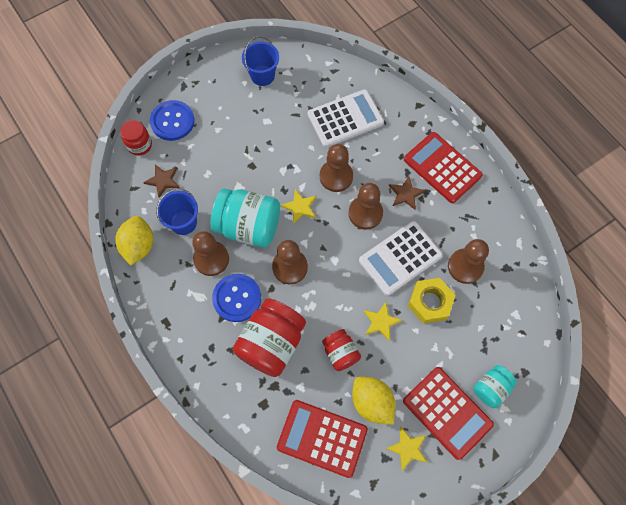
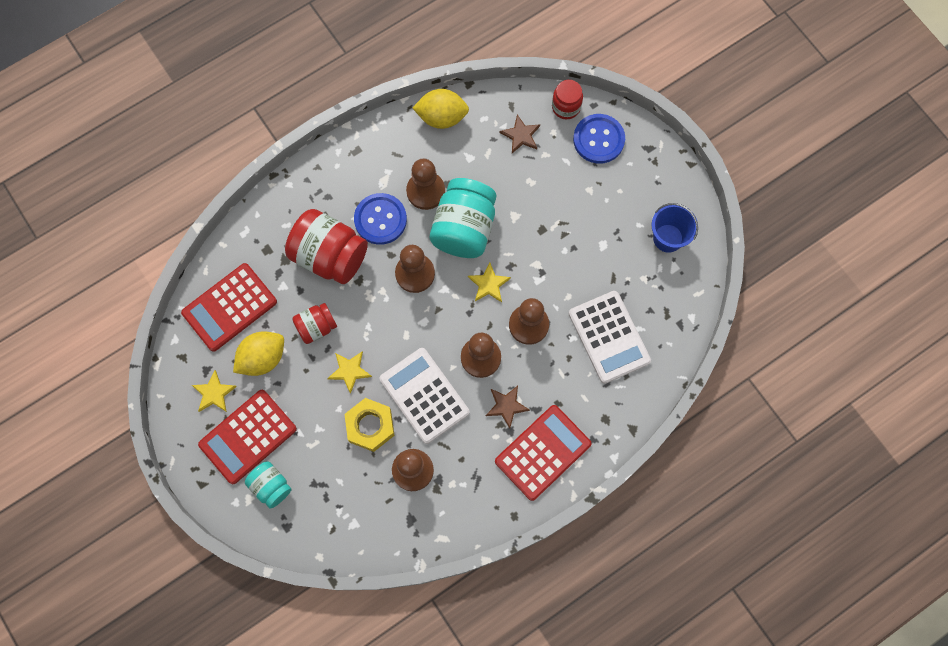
camera: 90 degrees right, 5 degrees up
(183, 222) = (469, 160): blue bucket -> none
(322, 438) = (229, 307): red calculator -> red calculator turned 150 degrees counterclockwise

